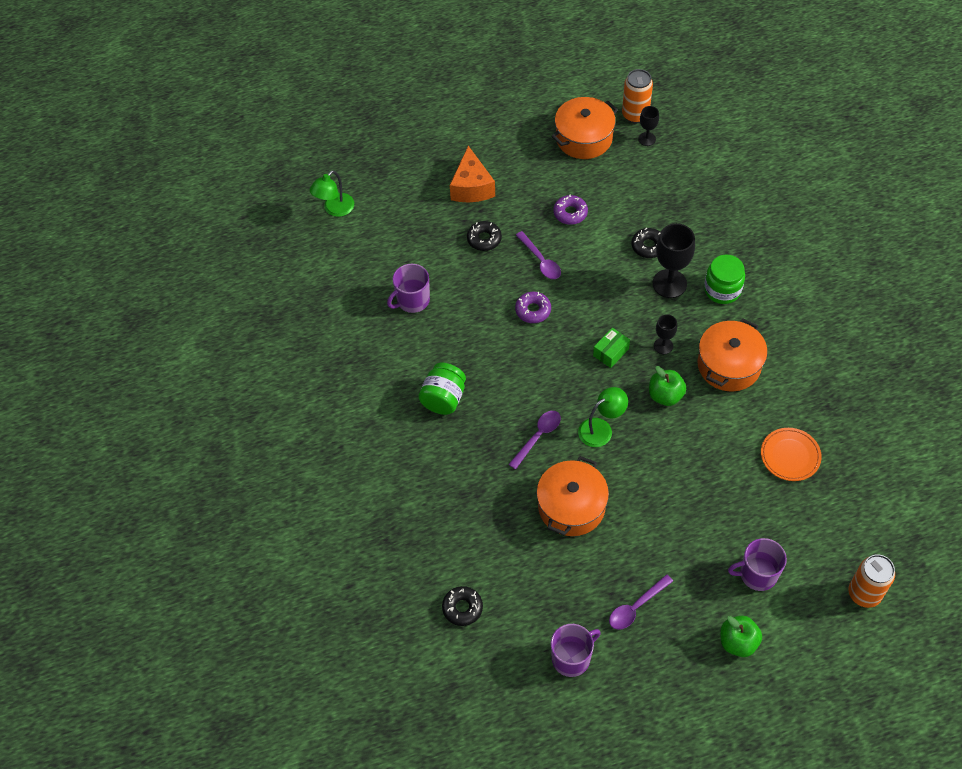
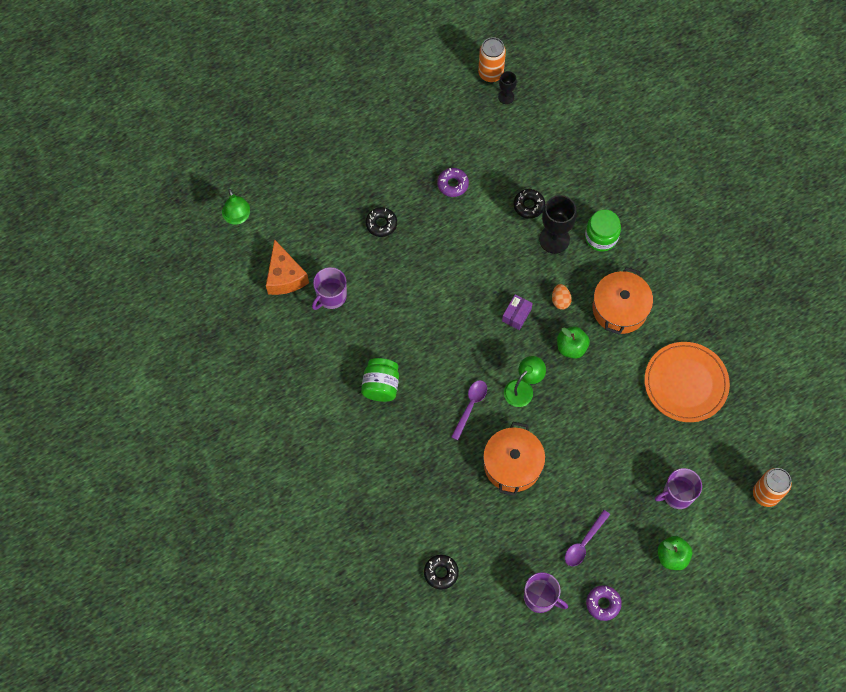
camera: 15 degrees left, 10 degrees up
(335, 209) = (238, 217): green lamp -> green lamp turned 45 degrees counterclockwise
(471, 187) = (358, 173): orange cheese -> orange cheese (285, 276)
(533, 310) = (440, 287): purple donut -> purple donut (603, 603)
(540, 261) = (436, 237): purple spoon -> none
(571, 658) = (540, 597): purple mug -> purple mug turned 75 degrees clockwise
(584, 138) = (449, 105): orange pot -> none
(611, 352) = (516, 315): green box -> purple box
(663, 346) = (560, 300): black goblet -> orange egg
(790, 456) = (685, 383): orange plate -> orange plate, size x1.65

